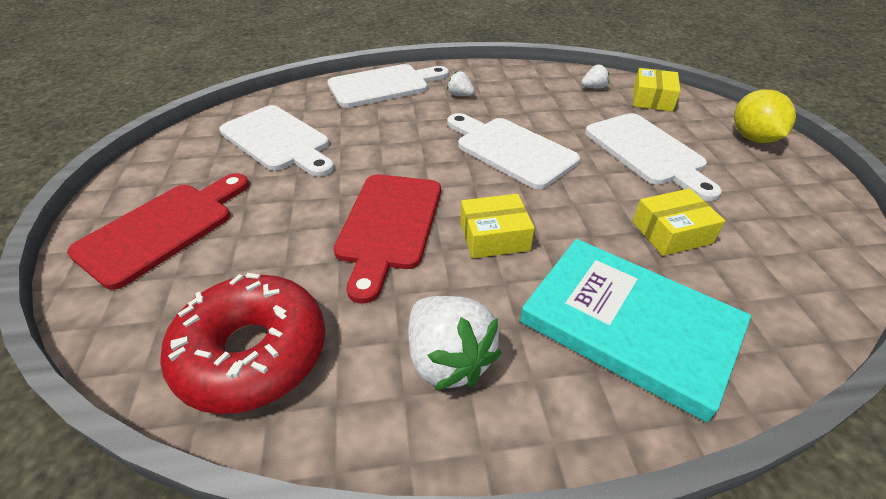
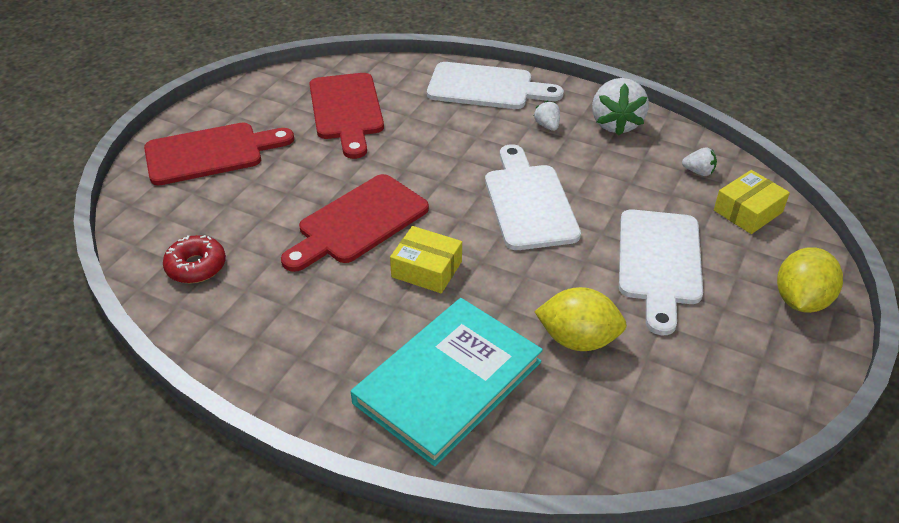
camera: 35 degrees right, 0 degrees up
(253, 353) = (196, 266): red donut -> red donut, size x0.54
(278, 140) = (346, 110): white cutting board -> red cutting board
(448, 360) = (302, 334): white strawberry -> white strawberry (615, 124)
(629, 325) = (448, 382): turquoise book -> turquoise book turned 60 degrees clockwise
(671, 232) = (578, 339): yellow box -> yellow lemon

